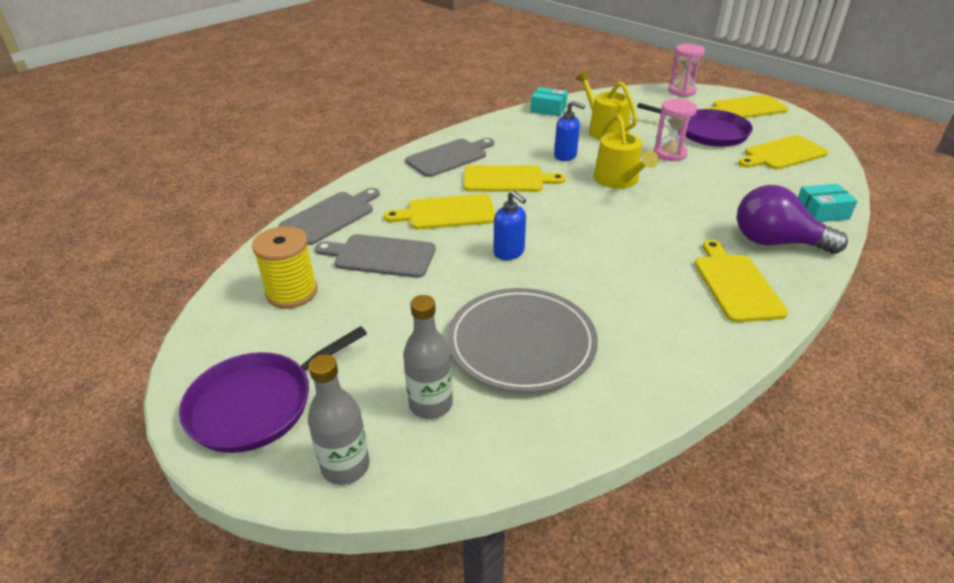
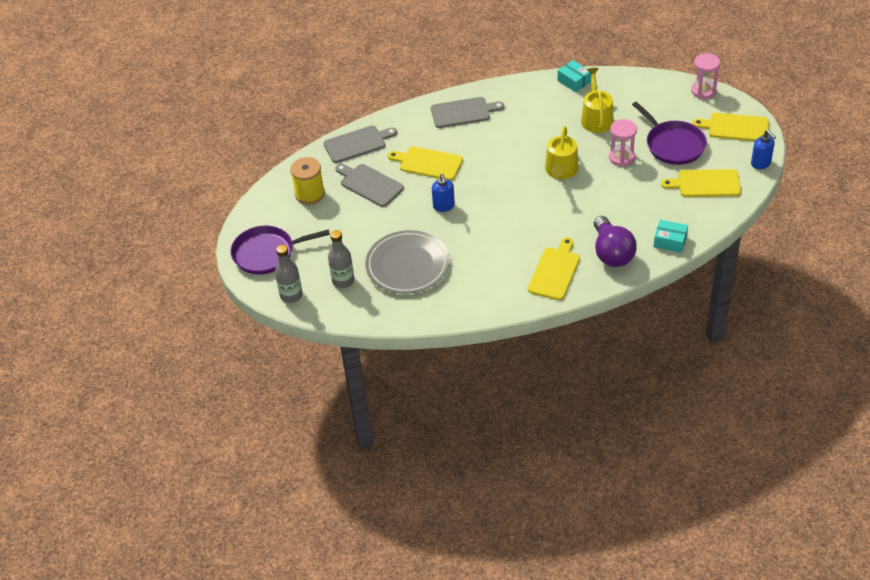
camera: 30 degrees right, 10 degrees up
(507, 179) = (487, 146): yellow cutting board -> none
(565, 156) = (544, 136): blue soap dispenser -> blue soap dispenser (761, 163)
(776, 242) = (611, 253): purple light bulb -> purple light bulb turned 150 degrees counterclockwise

